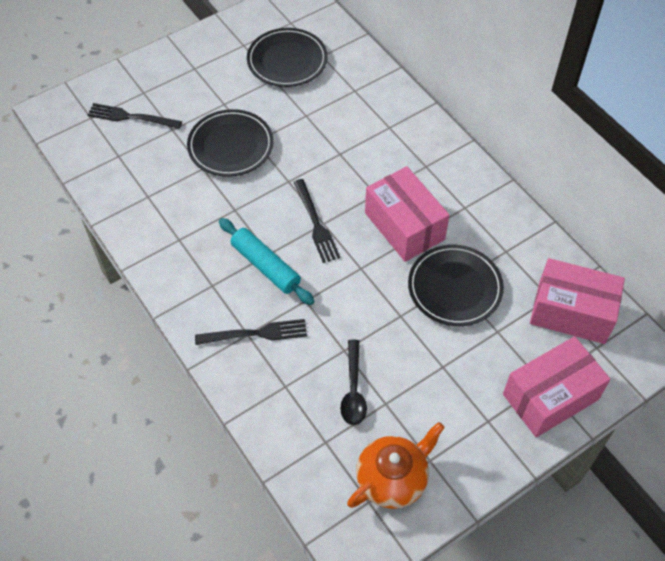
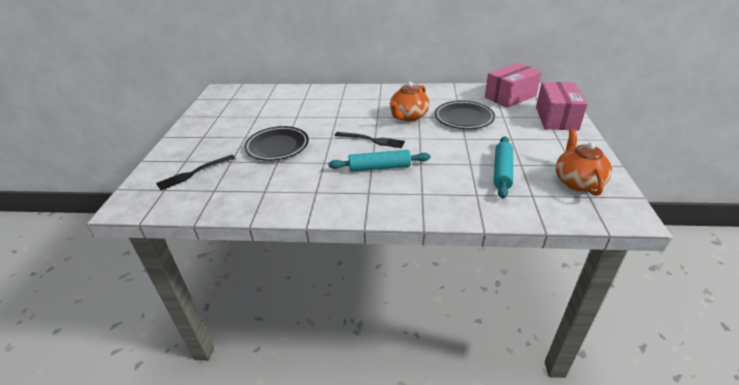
camera: 50 degrees left, 20 degrees down
(257, 333) = (425, 190): black fork -> none
(287, 61) = (252, 108): black plate -> none
(353, 390) = (502, 171): black spoon -> turquoise rolling pin
(404, 226) = (408, 116): pink box -> orange teapot

